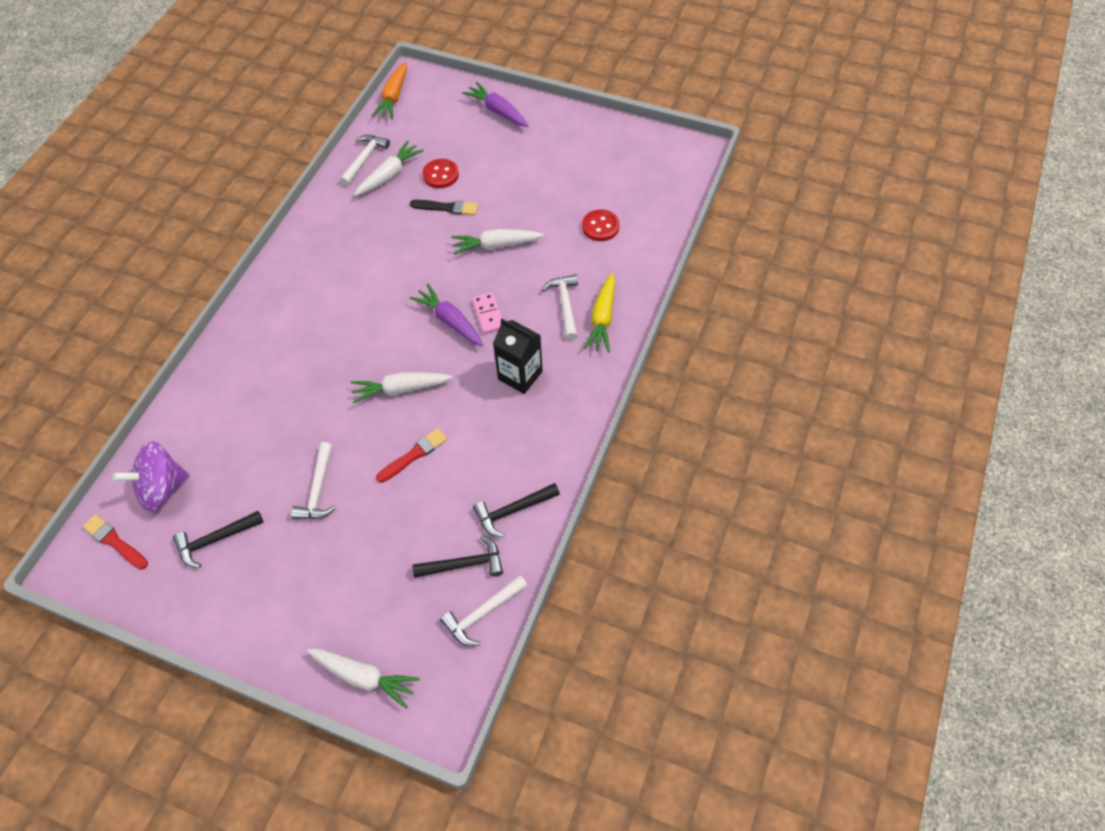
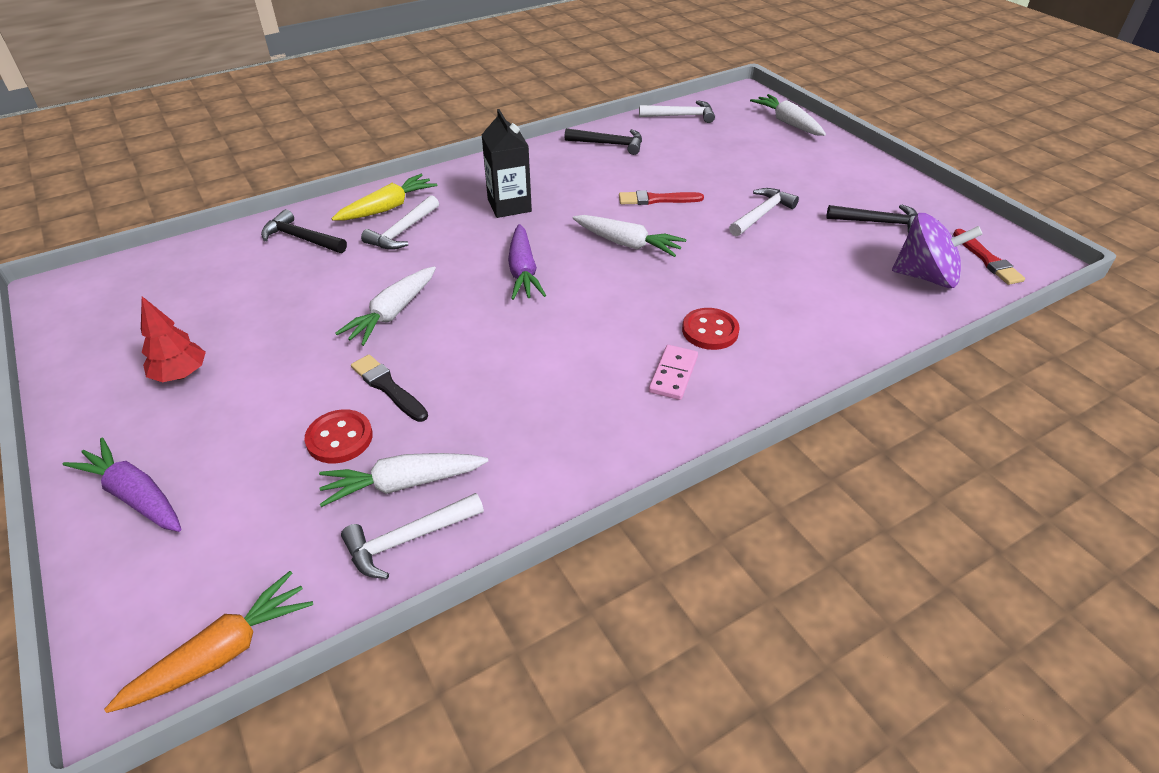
camera: 145 degrees left, 15 degrees down
(465, 564) = (672, 137): black hammer -> black hammer (301, 238)
(488, 314) = (480, 259): pink domino -> pink domino (673, 374)
(495, 245) = (392, 313): white carrot -> white carrot turned 90 degrees clockwise
(497, 111) = (134, 495): purple carrot -> purple carrot turned 135 degrees clockwise
(556, 155) = (181, 374): none -> red tree
(600, 226) = (270, 274): red button -> red button (710, 331)

